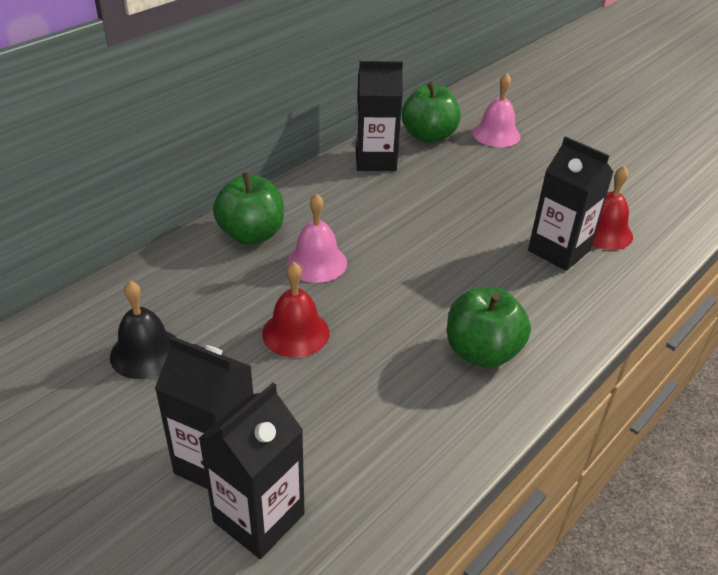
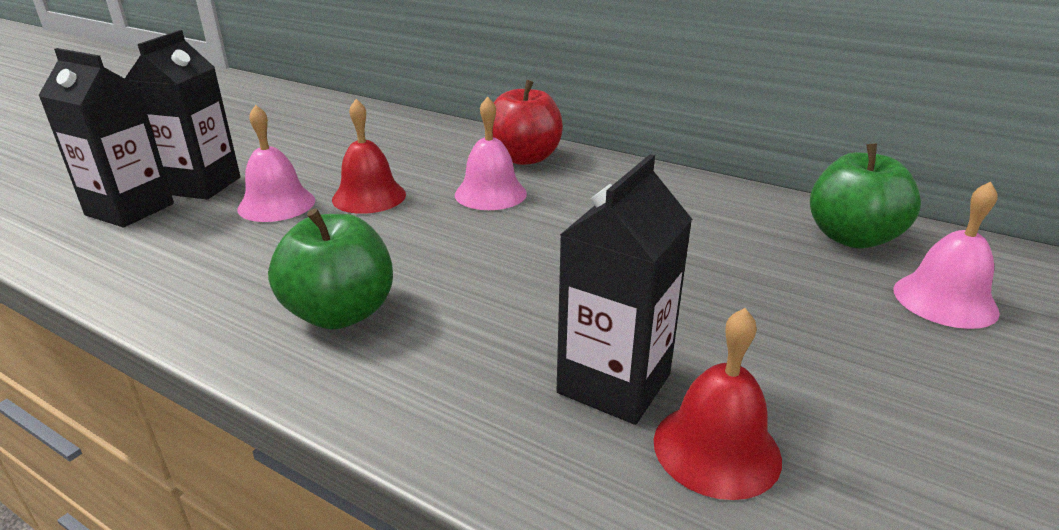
camera: 80 degrees right, 10 degrees down
(145, 353) = (338, 143): black bell -> none
(251, 234) = (524, 158): green apple -> red apple
(289, 396) = (276, 204): none -> pink bell
(375, 160) = (737, 205): black carton -> none

